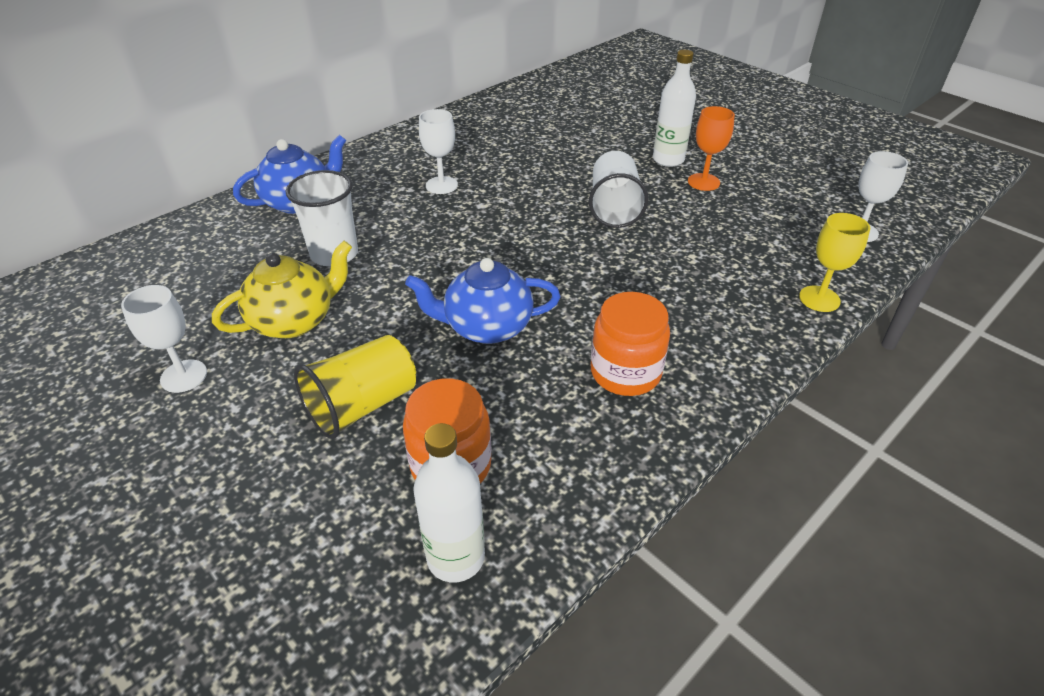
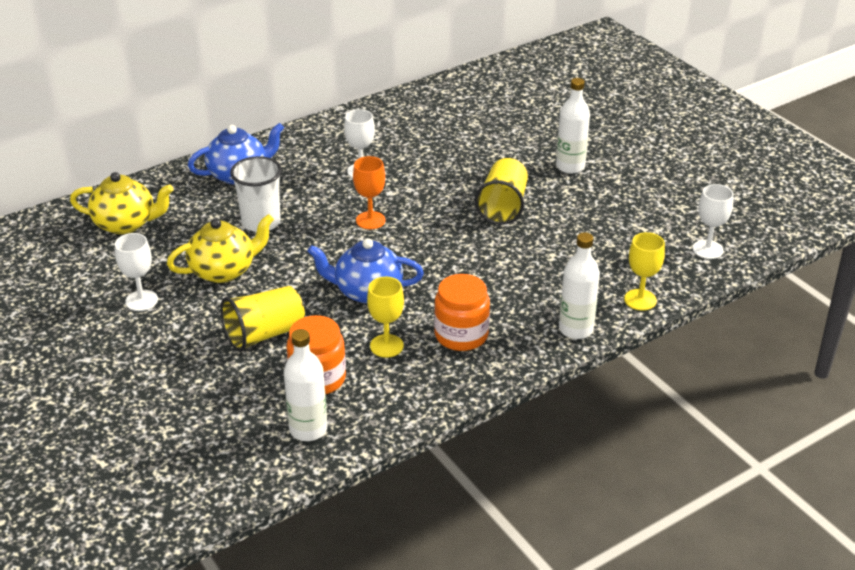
camera: 10 degrees right, 5 degrees down
(161, 274) = (126, 224): none -> yellow teapot
(533, 401) = (386, 346): none -> yellow goblet
(614, 208) = (503, 206): white cup -> yellow cup
(703, 182) = (592, 191): orange goblet -> orange goblet (370, 220)
(763, 346) = (576, 329): none -> white bottle

